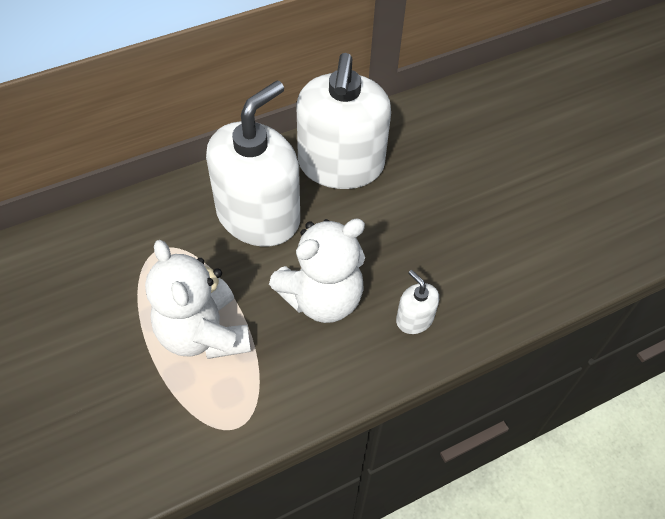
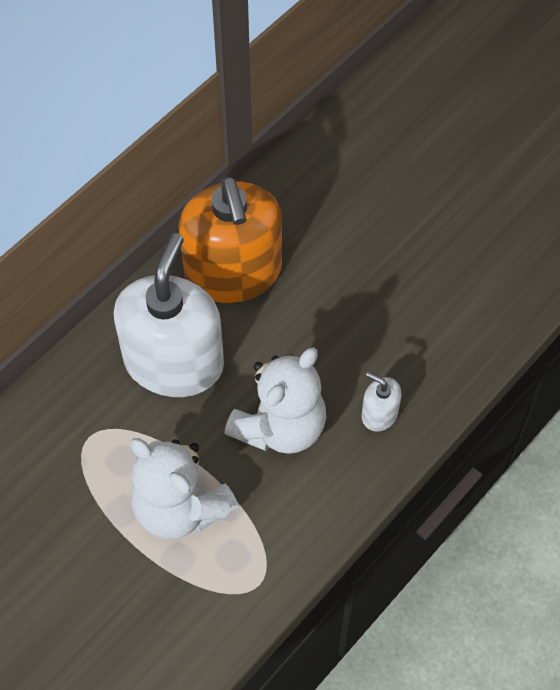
camera: 20 degrees left, 5 degrees up
(340, 165) = (233, 272): white soap dispenser -> orange soap dispenser

